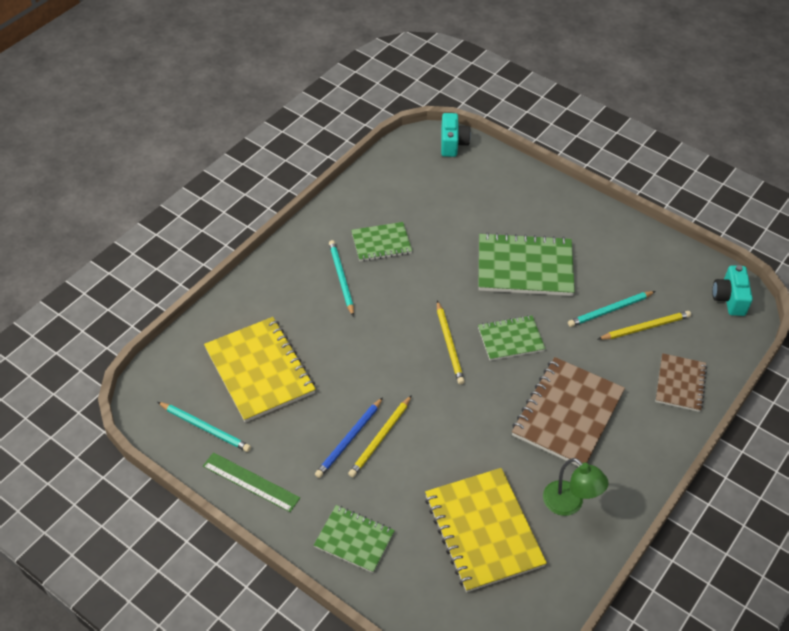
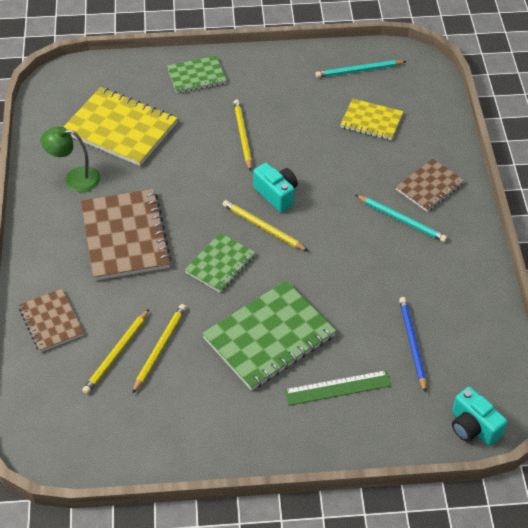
camera: 140 degrees right, 0 degrees up
(251, 482) = (293, 64): green ruler -> green ruler (338, 388)
(260, 371) = (371, 121): yellow notebook -> yellow notebook, size x0.58
(289, 287) = (429, 186): none -> brown notebook
(349, 439) = (262, 122): blue pencil -> blue pencil (412, 344)
(381, 243) = (408, 271): green notebook -> none
(610, 310) = (160, 348): turquoise pencil -> yellow pencil
(729, 299) = (57, 441): turquoise camera -> turquoise camera (276, 194)

